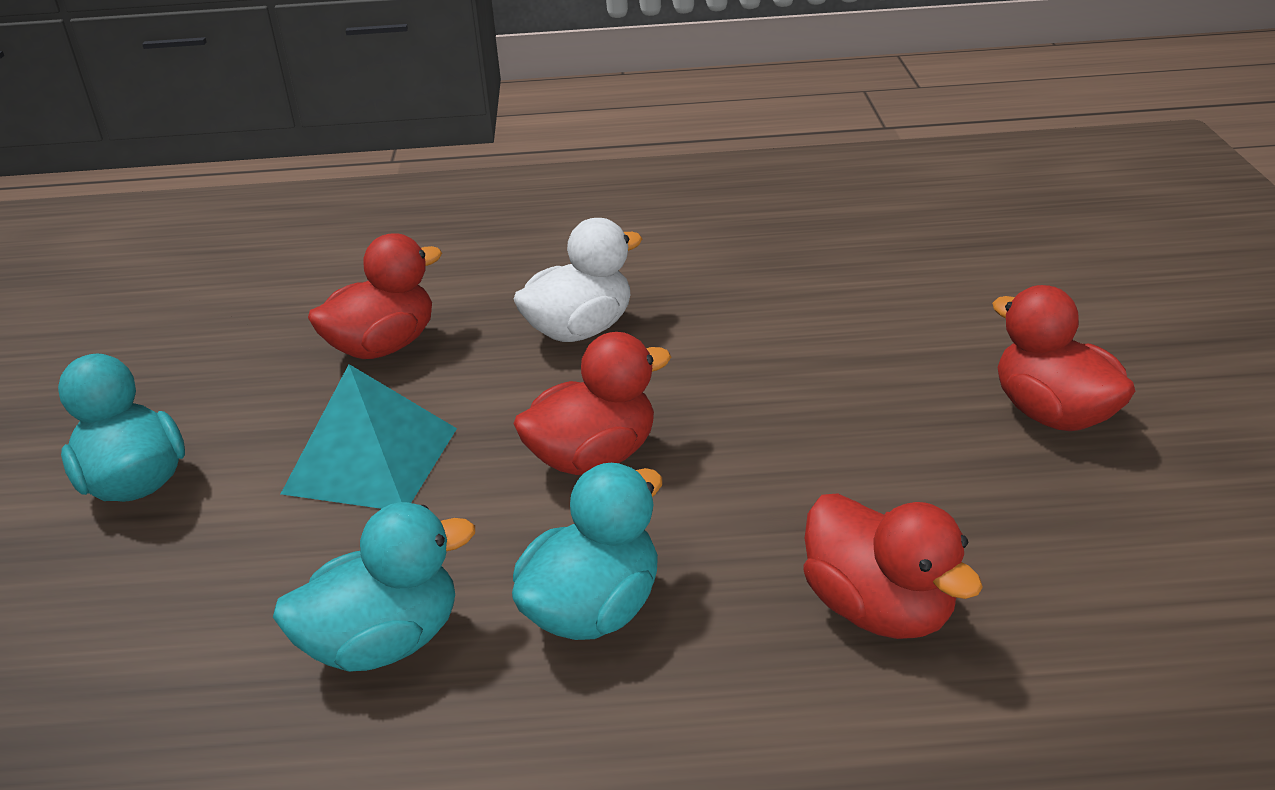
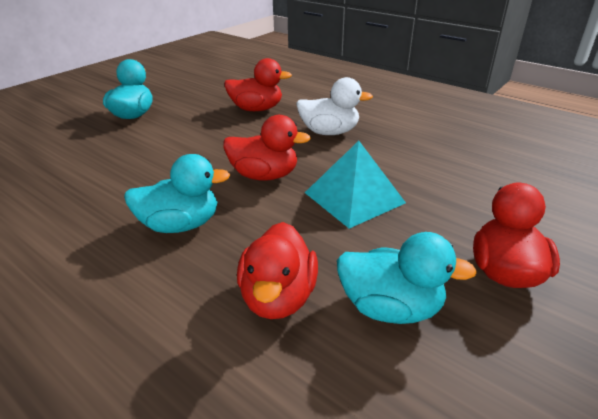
camera: 40 degrees right, 0 degrees up
(371, 460) = (198, 140): turquoise pyramid -> turquoise pyramid (354, 197)
(384, 642) = (112, 194): turquoise duck -> turquoise duck (390, 307)

